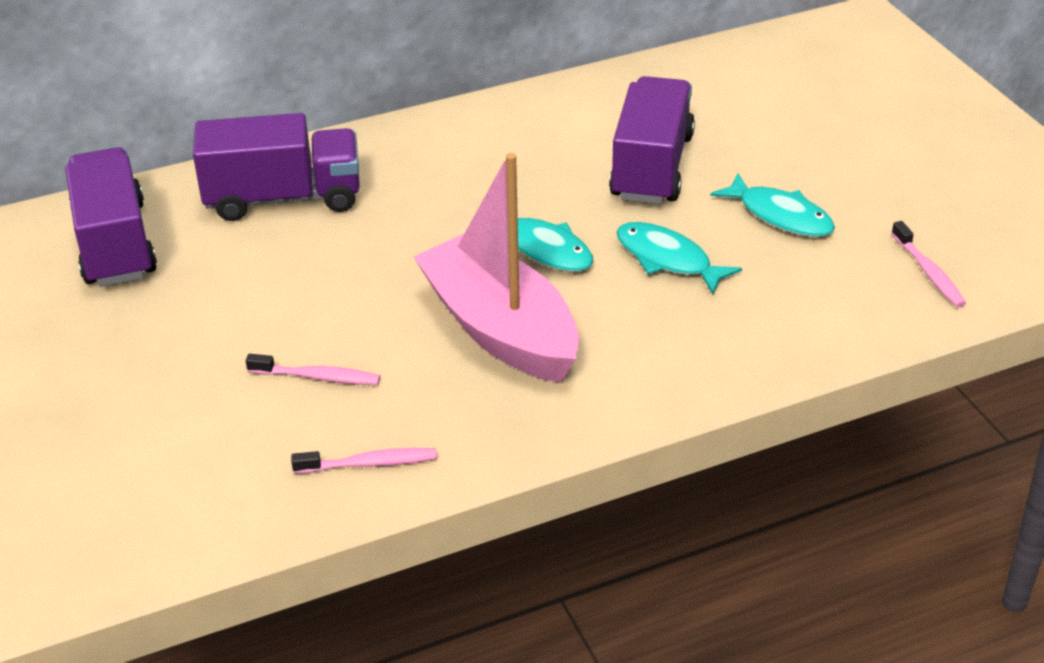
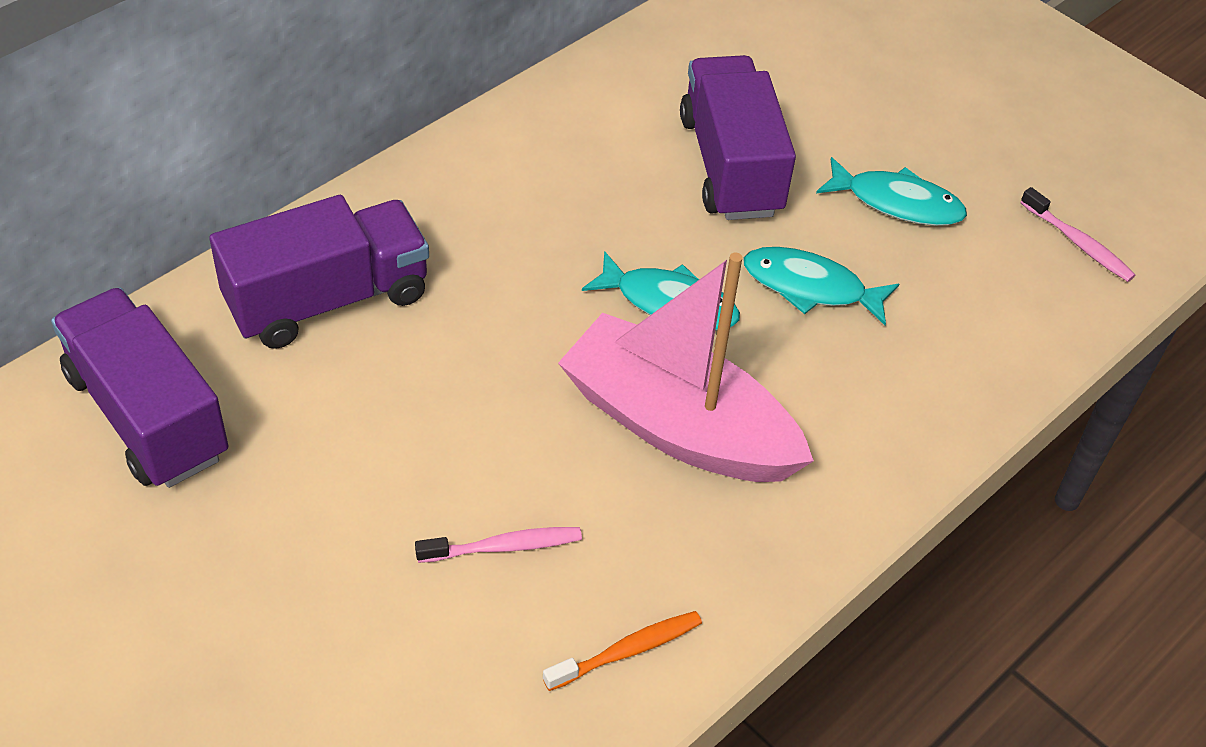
camera: 25 degrees left, 10 degrees up
(369, 464) = (627, 651): pink toothbrush -> orange toothbrush

